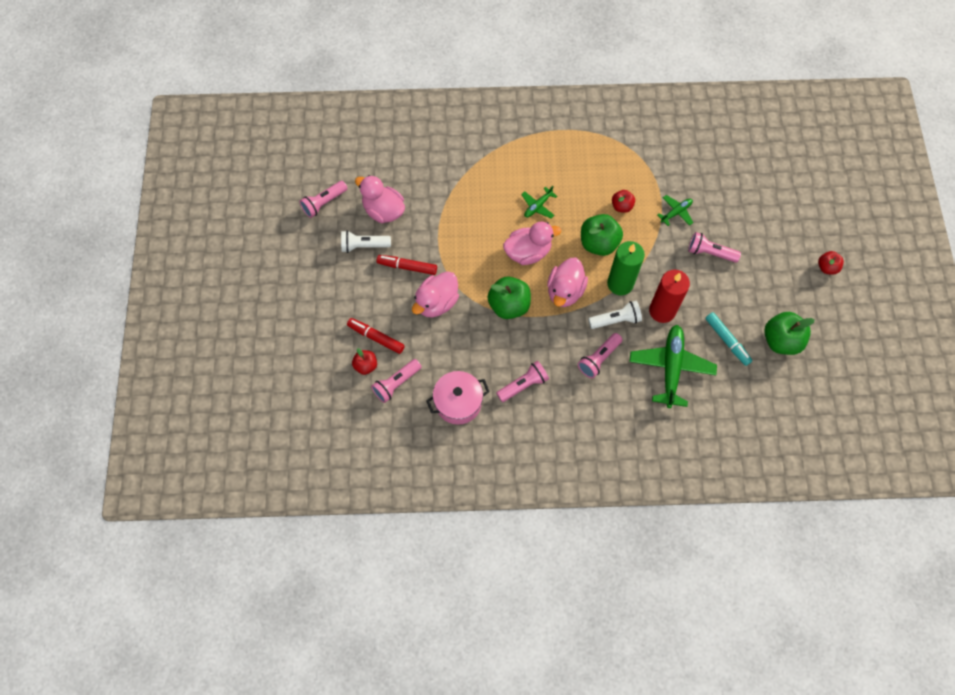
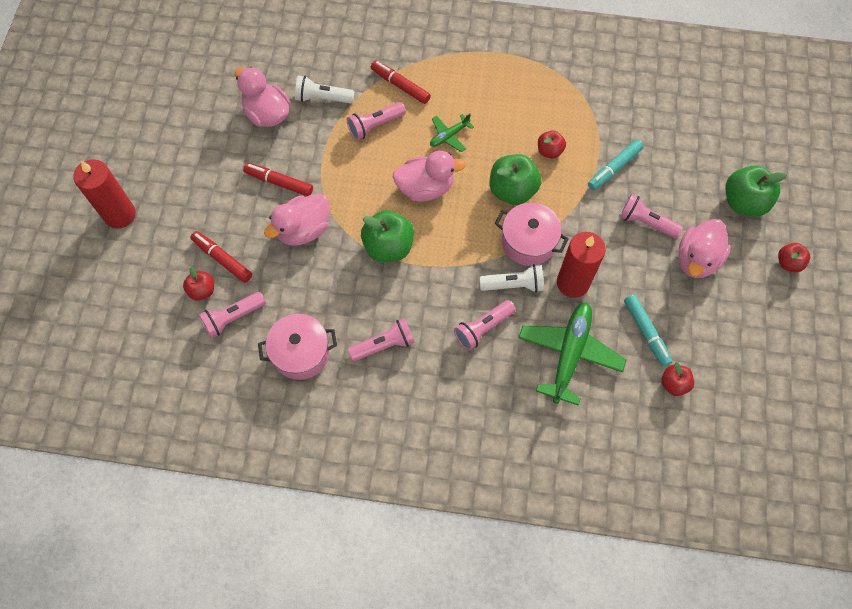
camera: 10 degrees right, 0 degrees up
(281, 314) = (120, 215): none -> red candle
(324, 203) = (201, 95): pink flashlight -> pink flashlight (375, 125)
(364, 246) = (234, 150): white flashlight -> white flashlight (322, 98)
(488, 170) = (400, 85): none -> red marker
(565, 291) = (459, 240): pink duck -> pink duck (696, 259)
(620, 284) = (528, 242): green candle -> pink pot
(676, 212) = (614, 168): green plane -> turquoise marker
(756, 377) = (674, 384): none -> red apple
(781, 341) = (714, 343): green apple -> green apple (744, 202)

